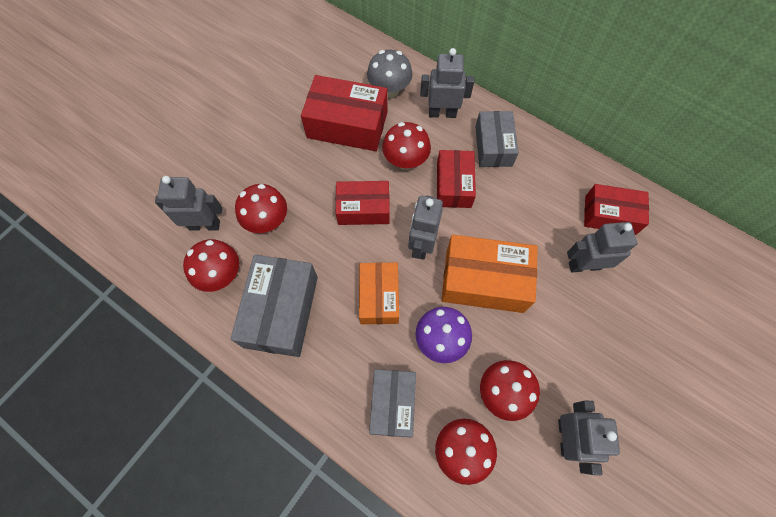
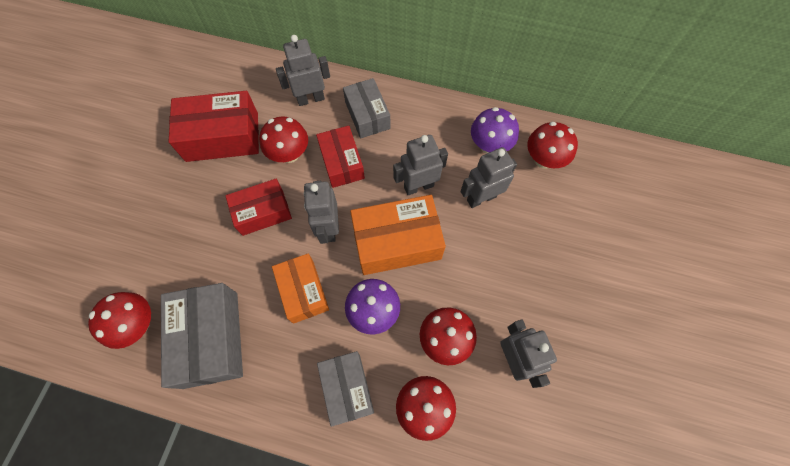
camera: 20 degrees left, 0 degrees up
(204, 225) = (105, 280): grey robot -> grey robot (418, 186)
(267, 221) = (170, 255): red mushroom -> red mushroom (543, 159)
(389, 90) = (253, 91): grey mushroom -> none
(610, 215) = (489, 145): red box -> purple mushroom

